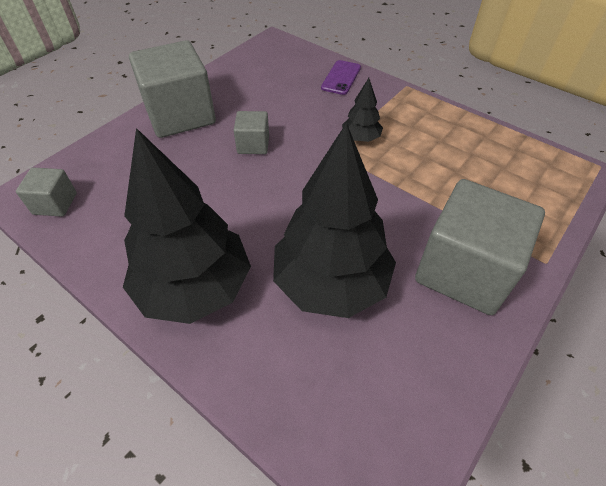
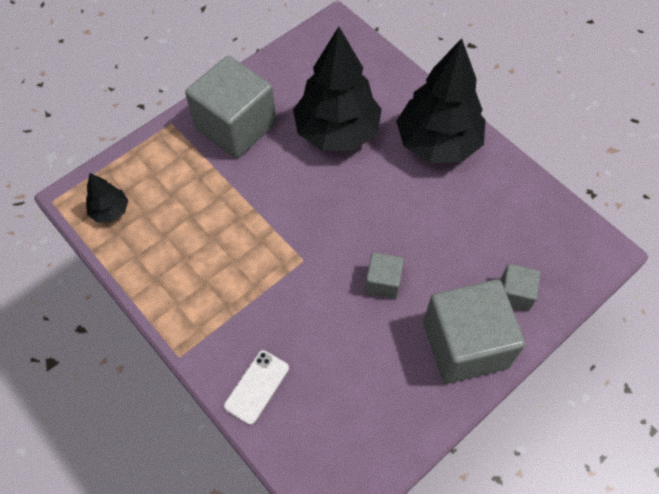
camera: 170 degrees left, 10 degrees up
(55, 204) = (570, 236): grey cube -> grey cube (514, 294)
(341, 78) = (257, 387): purple phone -> white phone
(361, 138) = (267, 273): black tree -> black tree (110, 211)

